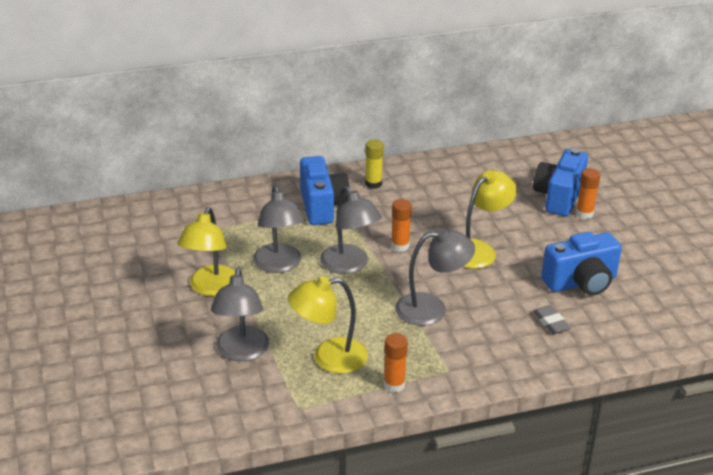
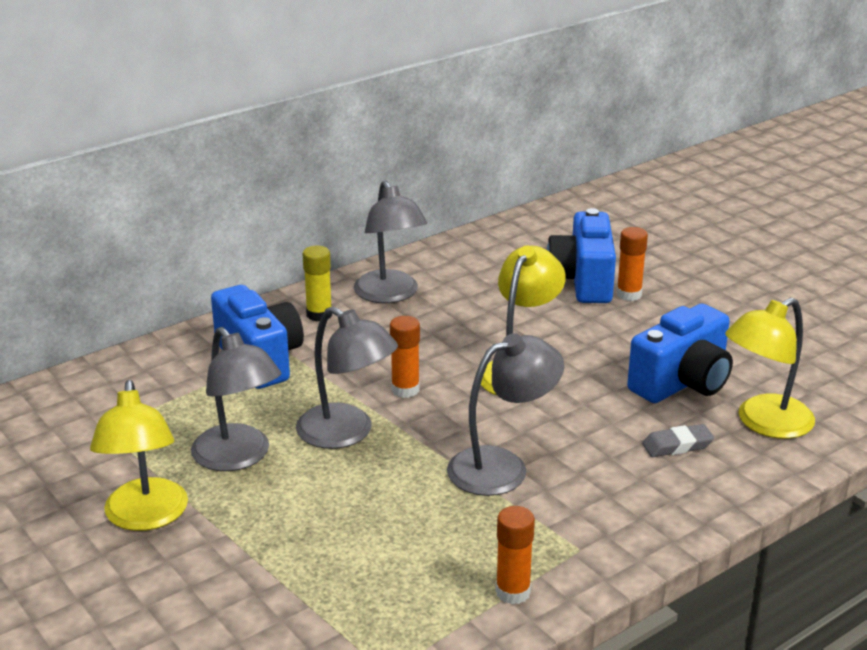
camera: 20 degrees left, 5 degrees down
(241, 352) = (246, 605): grey lamp -> grey lamp (390, 295)
(329, 358) = (391, 577): yellow lamp -> yellow lamp (764, 423)
(551, 322) = (677, 445): grey eraser -> grey eraser turned 60 degrees counterclockwise

